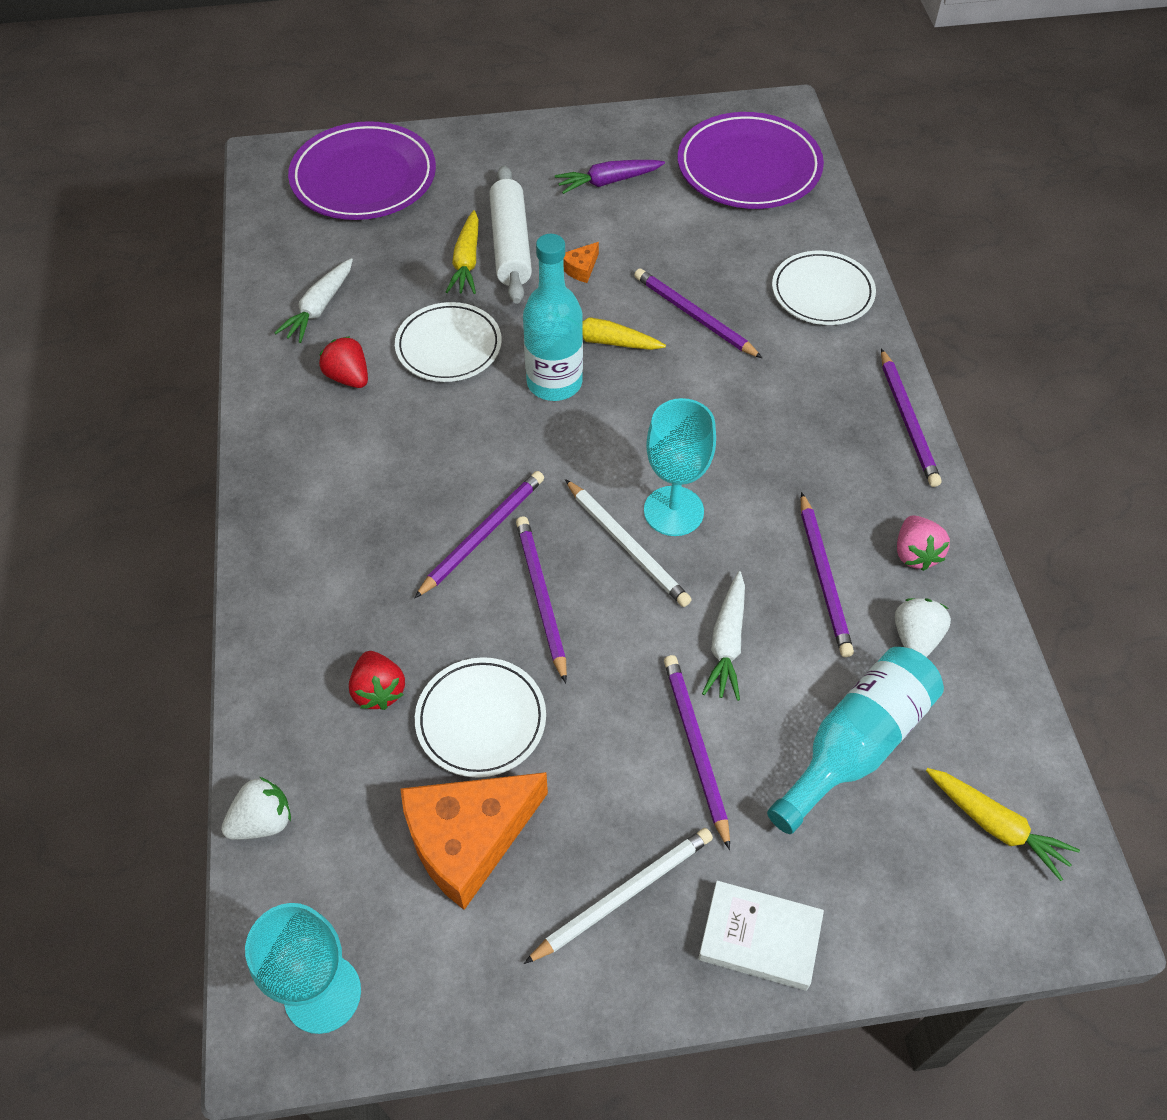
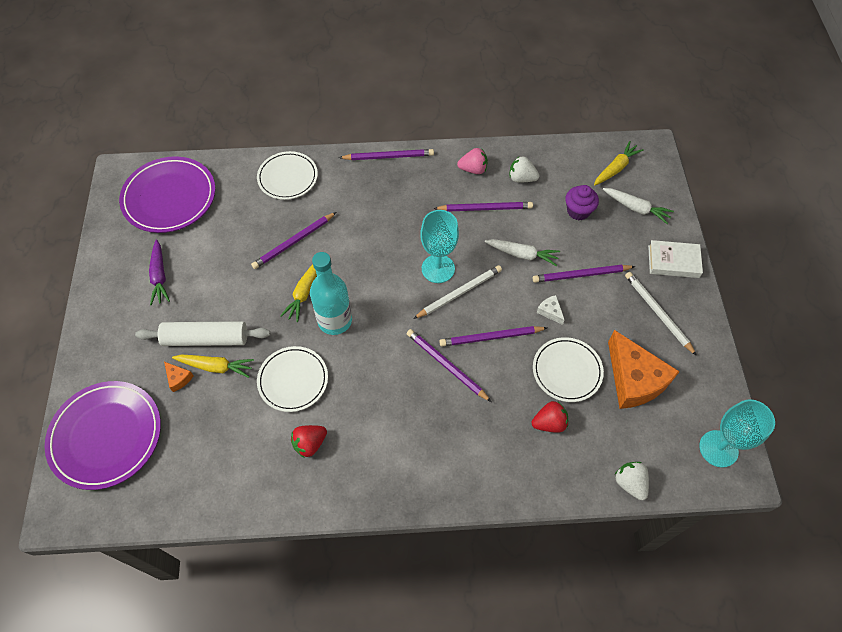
camera: 85 degrees left, 5 degrees up
(319, 308) = (239, 465): white carrot -> white carrot (636, 208)
(580, 268) = (238, 299): orange cheese -> orange cheese (178, 378)
(604, 692) = (550, 311): none -> white cheese
(759, 938) = (673, 262): white book -> white book turned 75 degrees clockwise
(855, 744) = (578, 211): turquoise bottle -> purple cupcake

